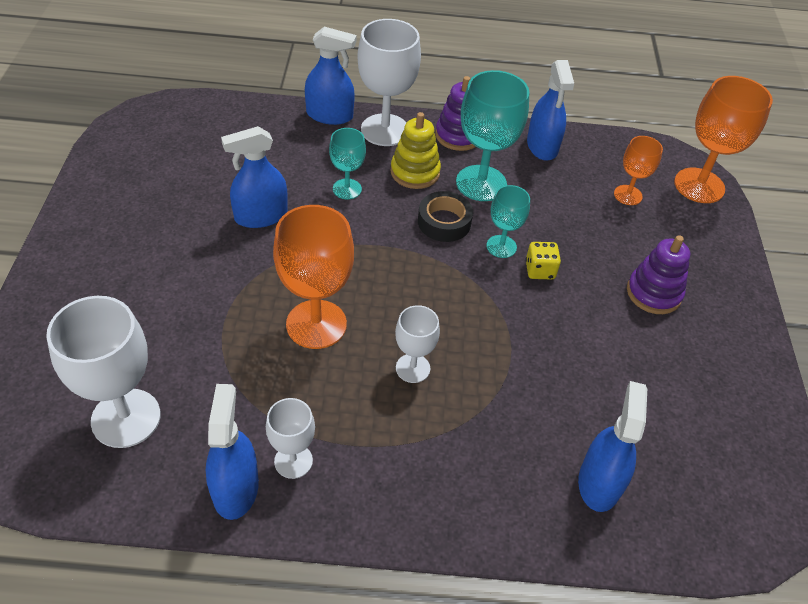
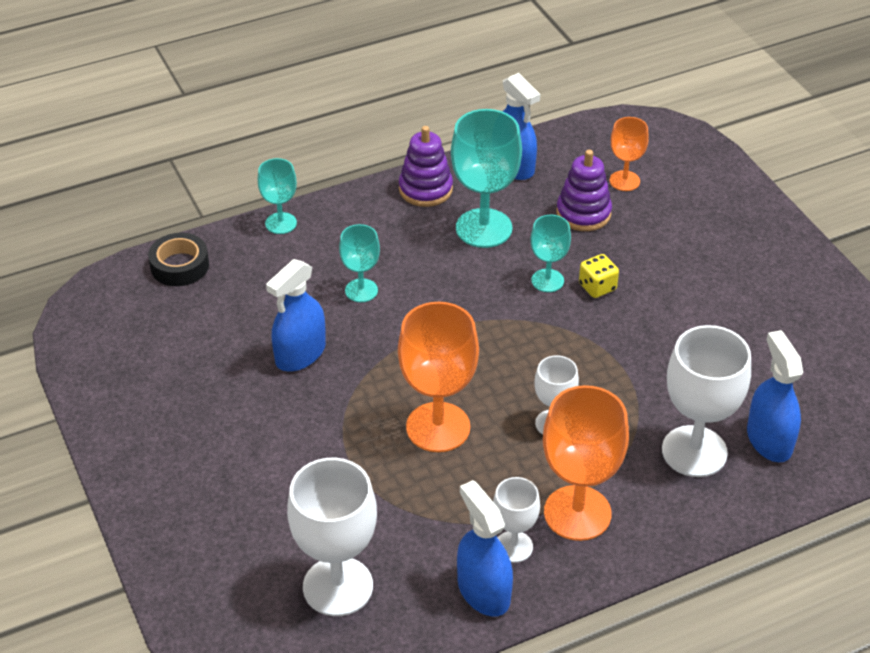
camera: 25 degrees left, 5 degrees down
(330, 115) = (281, 223): blue spray bottle -> turquoise goblet
(385, 130) = (349, 215): white goblet -> white goblet (694, 451)
(415, 172) = (413, 245): yellow stacking toy -> none
(444, 222) = (478, 281): black tape -> black tape (180, 266)
(653, 293) = (707, 263): purple stacking toy -> purple stacking toy (583, 213)
(699, 185) = (680, 144): orange goblet -> orange goblet (577, 513)

